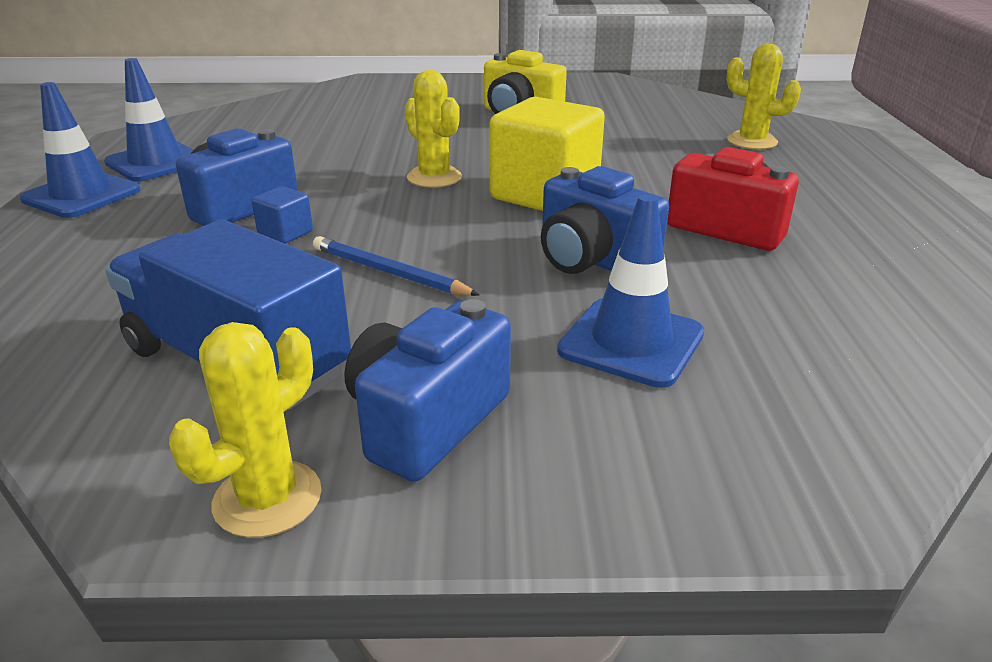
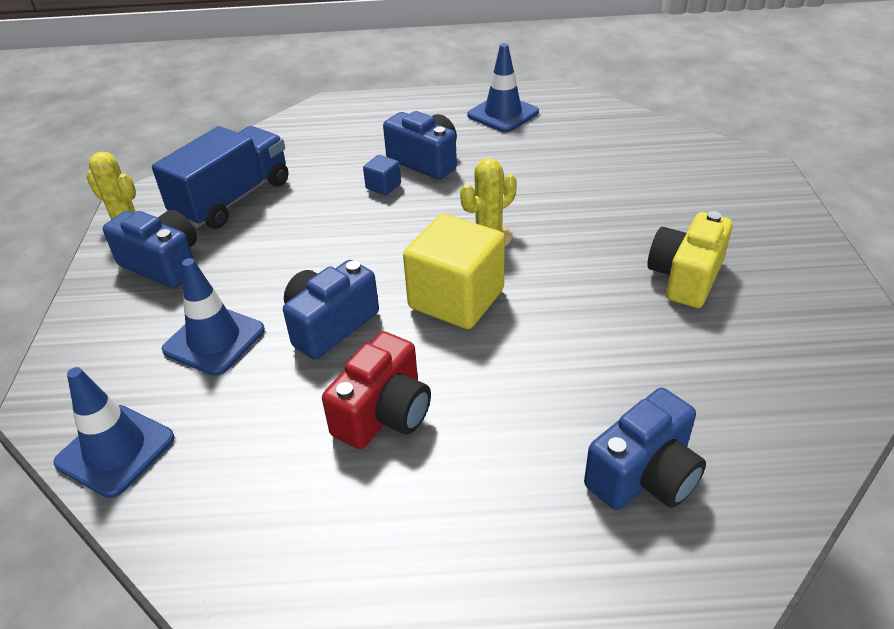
camera: 90 degrees right, 10 degrees up
(81, 195) = (442, 104): blue traffic cone -> blue traffic cone (115, 450)
(389, 272) = (323, 234): blue pencil -> none
(752, 141) = (644, 475): yellow cactus -> blue camera

